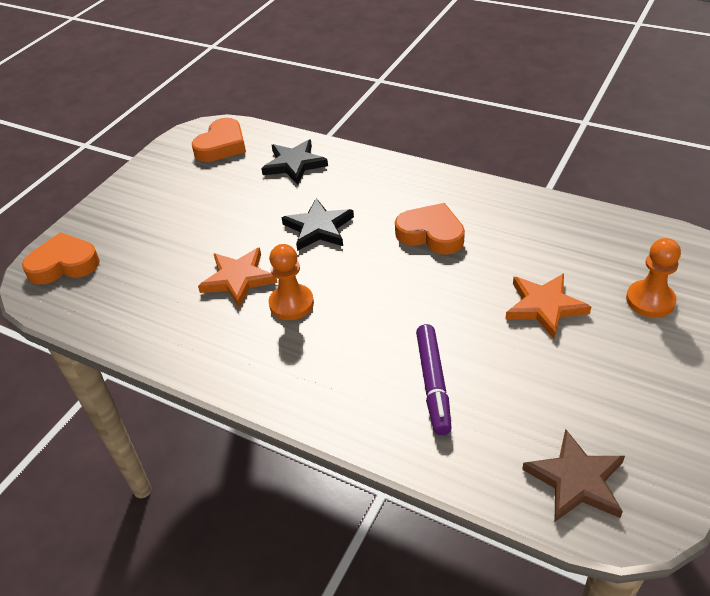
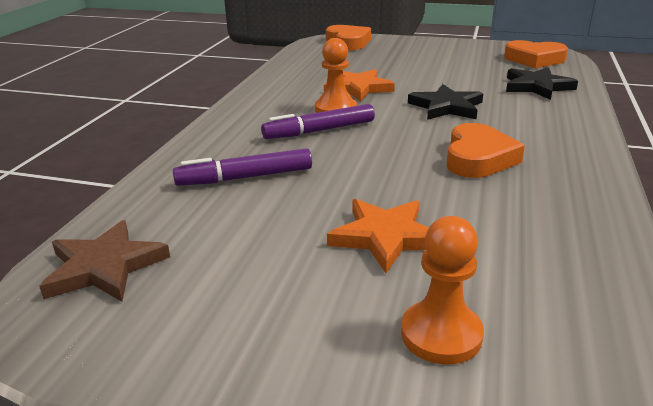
camera: 75 degrees right, 15 degrees down
(343, 321) = (320, 130): none -> purple marker

